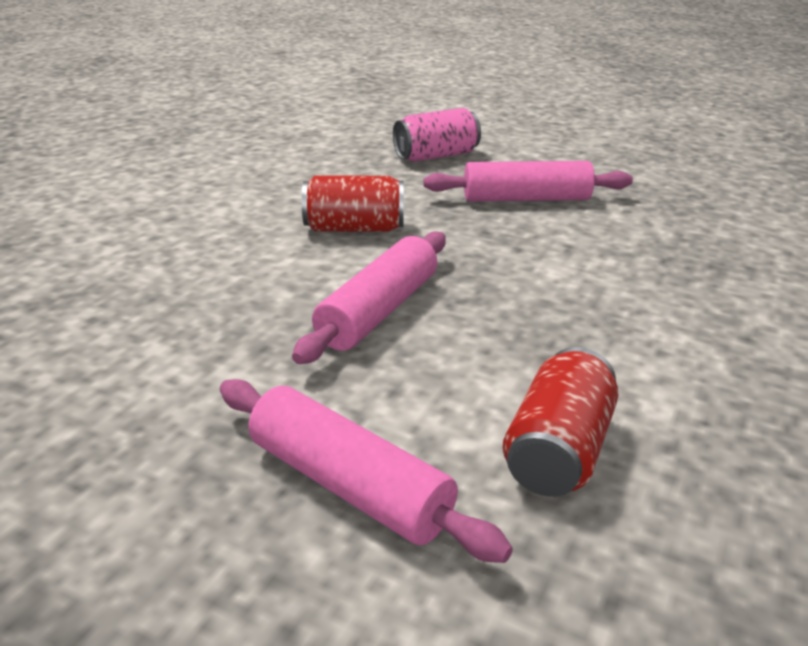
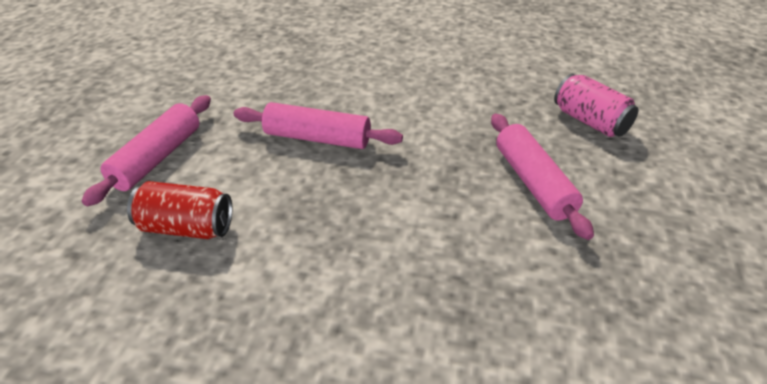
camera: 75 degrees right, 10 degrees up
(354, 228) = (424, 108): red can -> none

